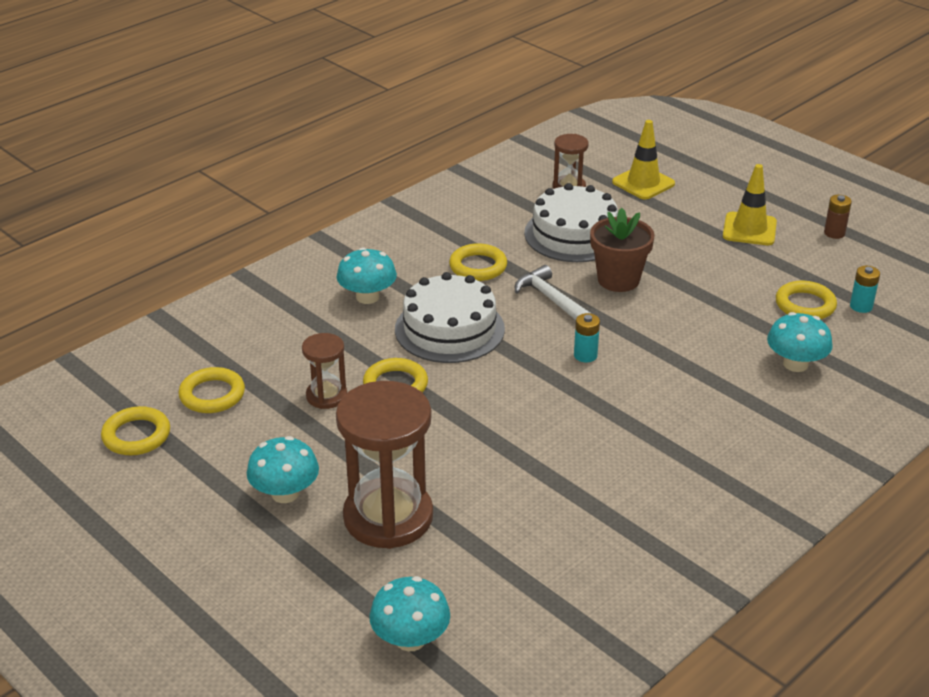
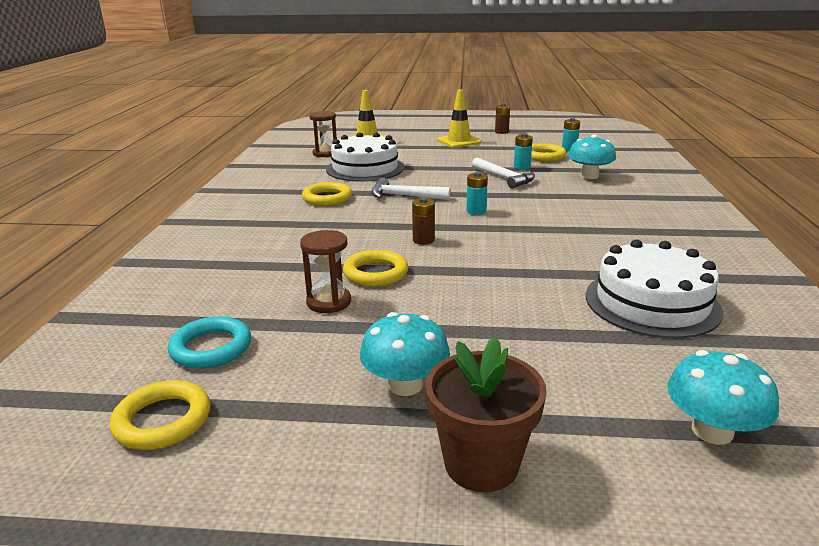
camera: 40 degrees left, 10 degrees down
(212, 395) = (211, 348): yellow ring -> turquoise ring
(367, 297) = (267, 237): turquoise mushroom -> none
(388, 517) = (522, 353): brown hourglass -> none
(449, 329) = (362, 231): white cake -> white cake (652, 303)
(483, 368) = (423, 240): none -> brown battery
(618, 280) = (429, 177): brown flower pot -> brown flower pot (481, 463)
(694, 321) = (504, 178): none -> white hammer
(744, 311) = (522, 167): none -> turquoise battery

